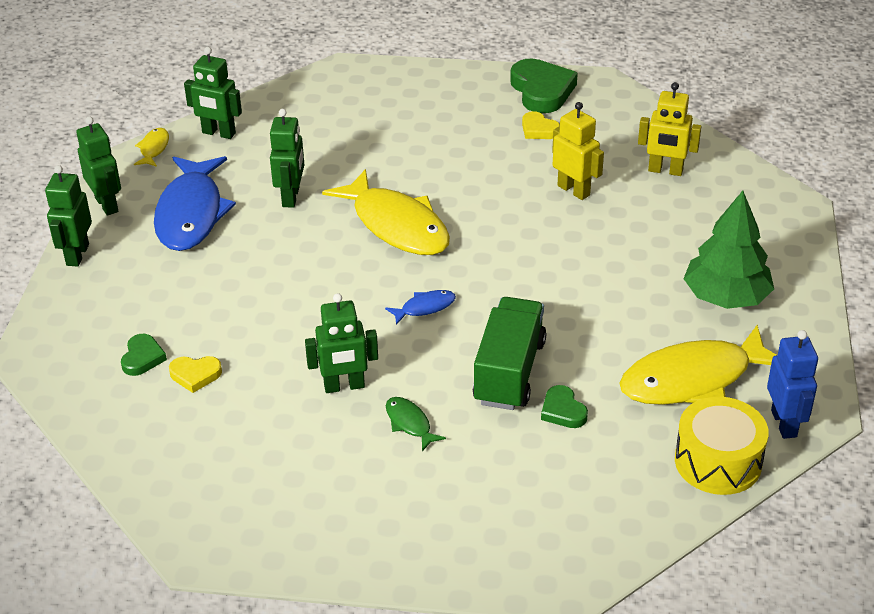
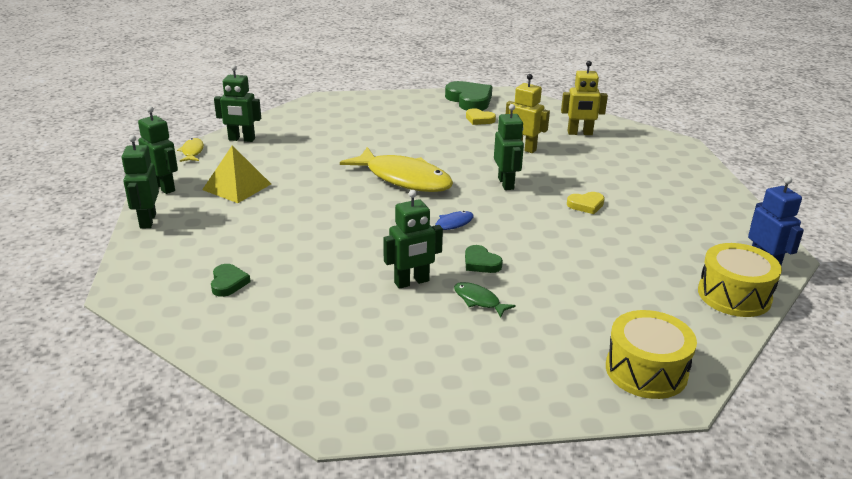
camera: 15 degrees left, 10 degrees down
(191, 214) = (237, 186): blue fish -> yellow pyramid
(195, 375) = (280, 289): yellow heart -> yellow heart (586, 205)
(291, 197) = (314, 170): green robot -> green robot (506, 183)
(509, 372) = (539, 257): green truck -> none
(553, 545) = (646, 371): none -> yellow drum
(563, 411) = (596, 277): green heart -> green heart (481, 263)
(693, 379) = (679, 246): yellow fish -> none
(726, 297) = (668, 196): green tree -> none

